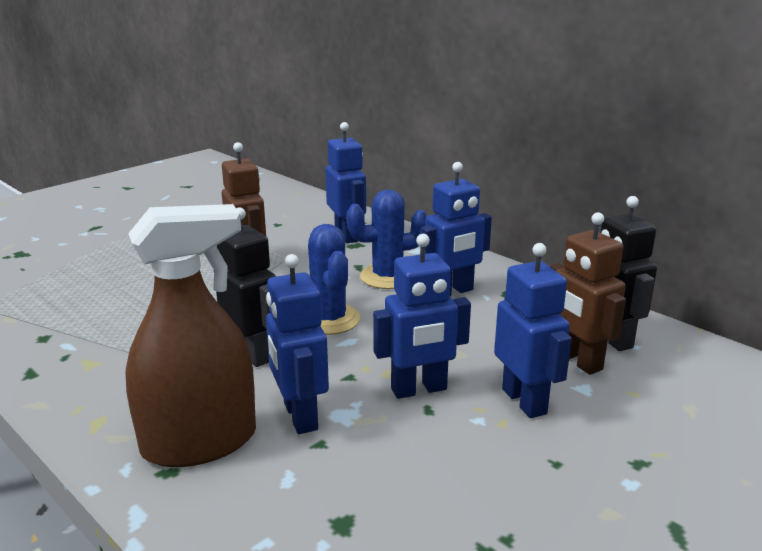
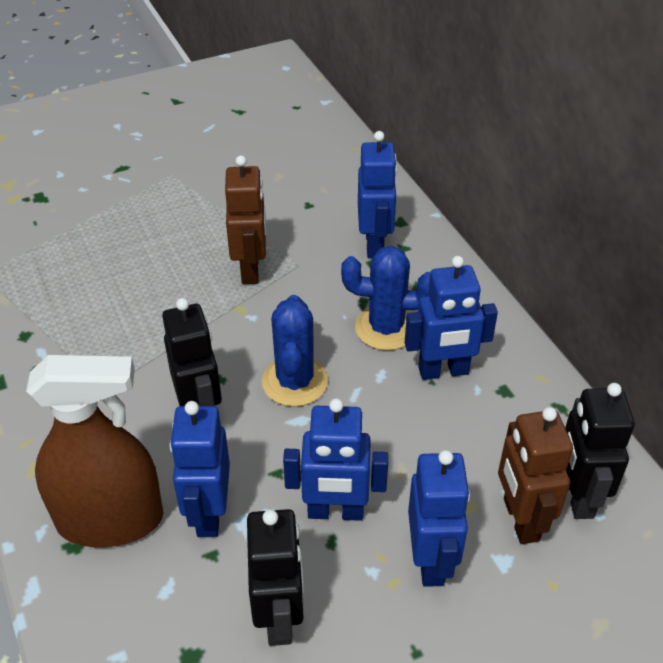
camera: 20 degrees right, 20 degrees up
(414, 470) = (279, 617): none -> black robot

